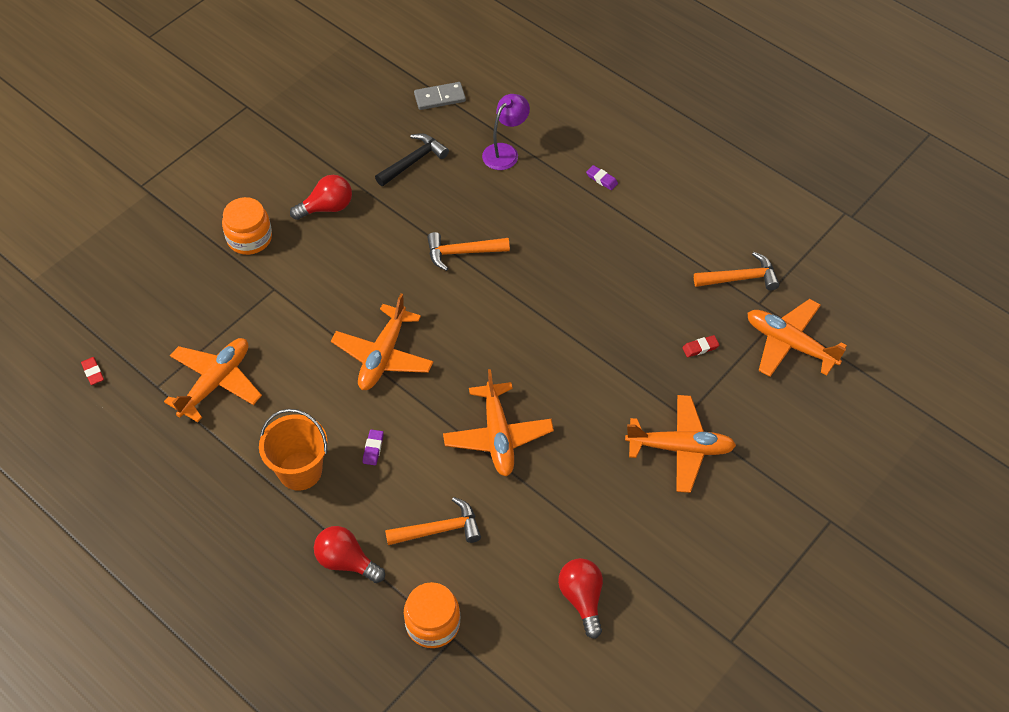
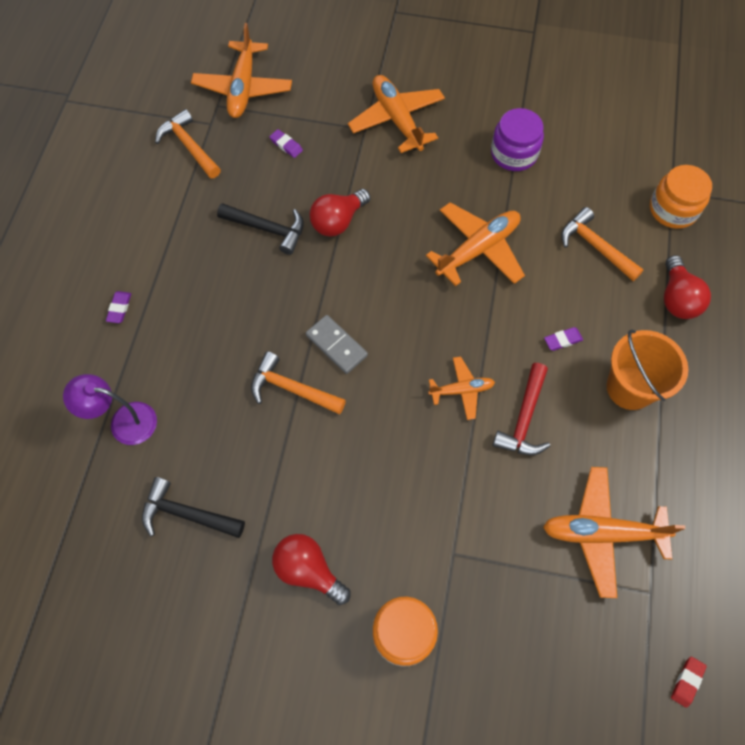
camera: 120 degrees left, 10 degrees up
(331, 383) = (524, 419): none -> red hammer
(383, 356) = (461, 390): orange plane -> orange plane, size x0.57
(440, 98) = (66, 544): grey domino -> grey domino (336, 345)
(462, 252) = (291, 389): orange hammer -> orange hammer turned 150 degrees clockwise
(581, 524) = (514, 153): none -> purple jar
(582, 599) = (573, 126): red light bulb -> red light bulb (338, 221)
(616, 297) = (268, 229): none -> black hammer
(700, 348) = (286, 145): red eraser -> purple eraser

